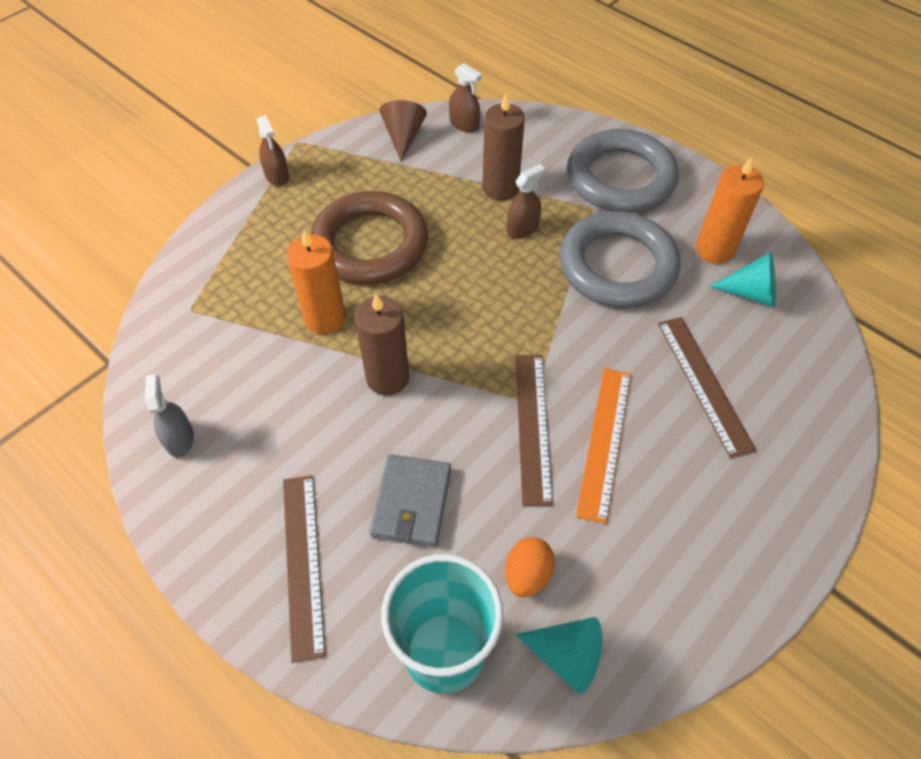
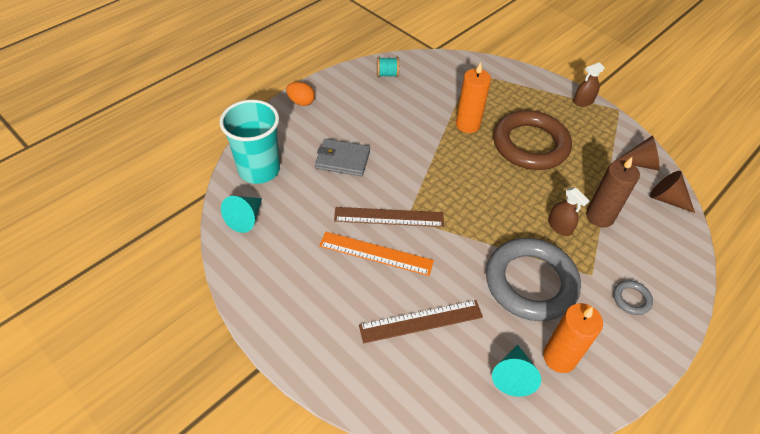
camera: 90 degrees right, 5 degrees down
(179, 439) = (387, 74): grey spray bottle -> turquoise spool
(303, 563) = (314, 119): brown ruler -> none
(387, 378) = (425, 151): brown candle -> none
(464, 124) = (666, 199): brown spray bottle -> brown cone
(527, 574) = (293, 206): orange egg -> orange egg (301, 102)
(620, 178) = (631, 299): grey ring -> grey ring, size x0.41

